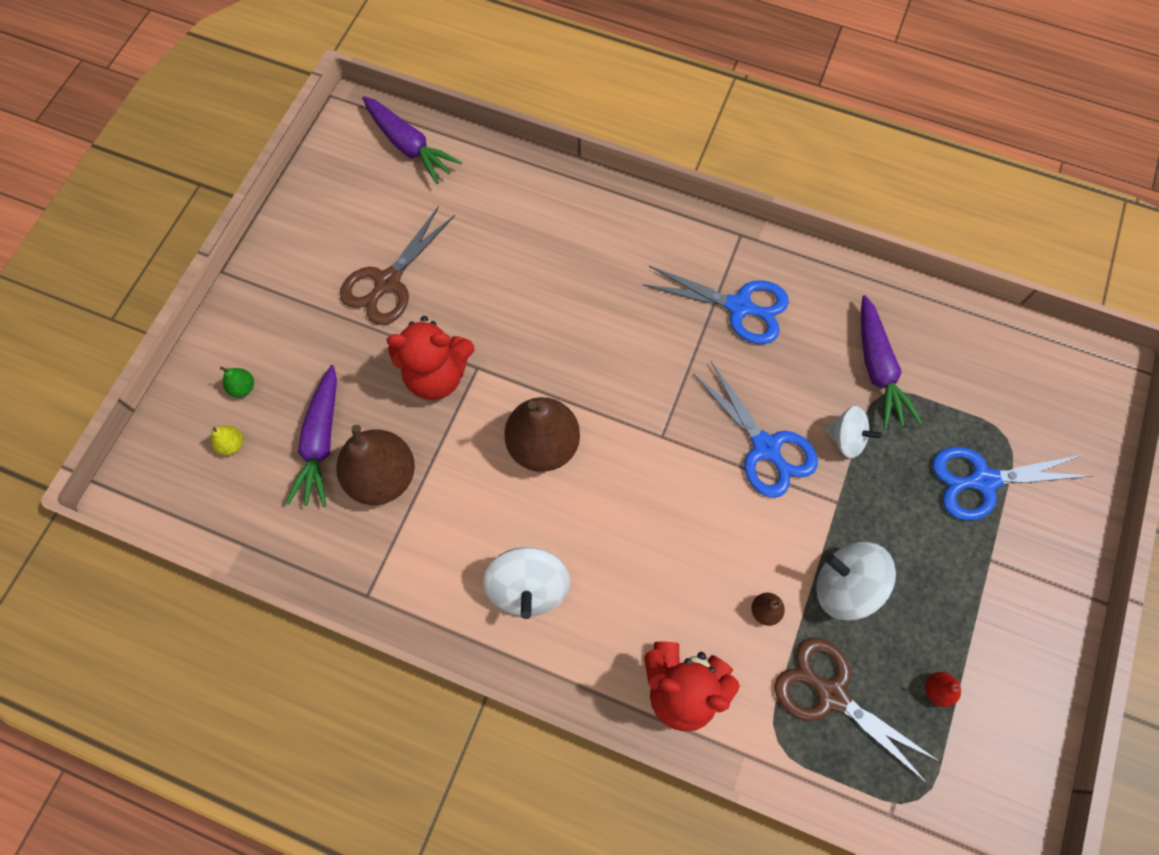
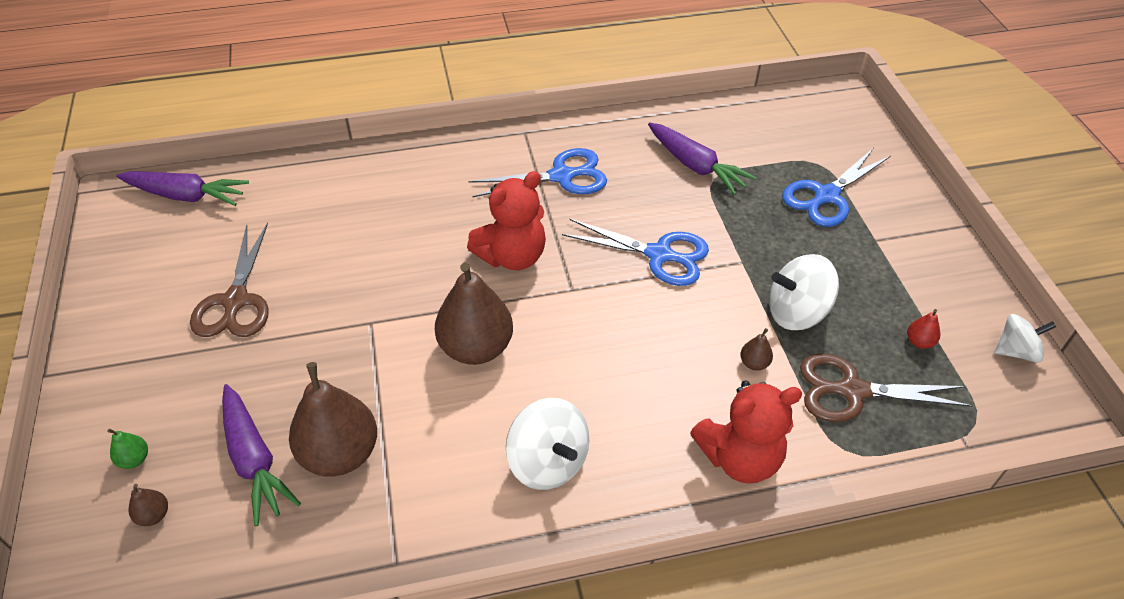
camera: 35 degrees left, 20 degrees down
(232, 444) = (154, 515): yellow pear -> brown pear
(437, 375) = (336, 347): red teddy bear -> red teddy bear (512, 256)
(846, 439) = (712, 219): white spinning top -> white spinning top (1015, 351)

